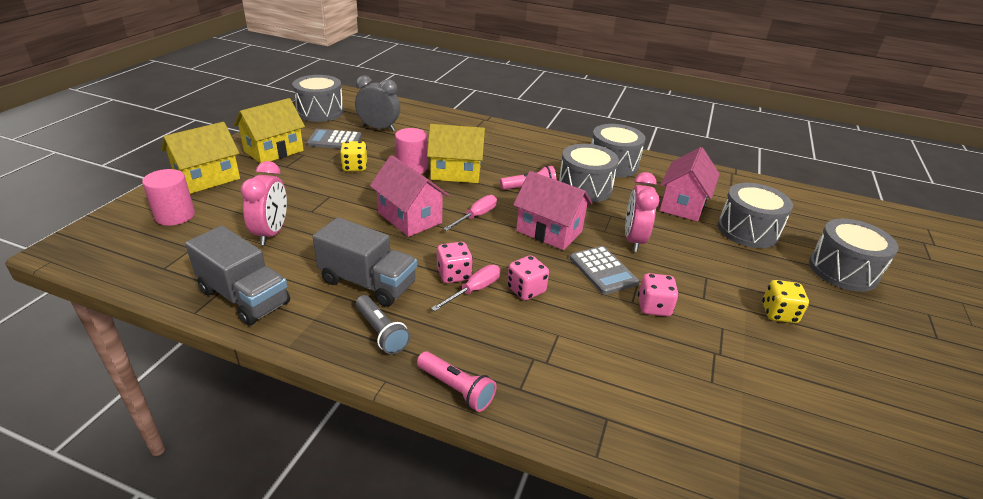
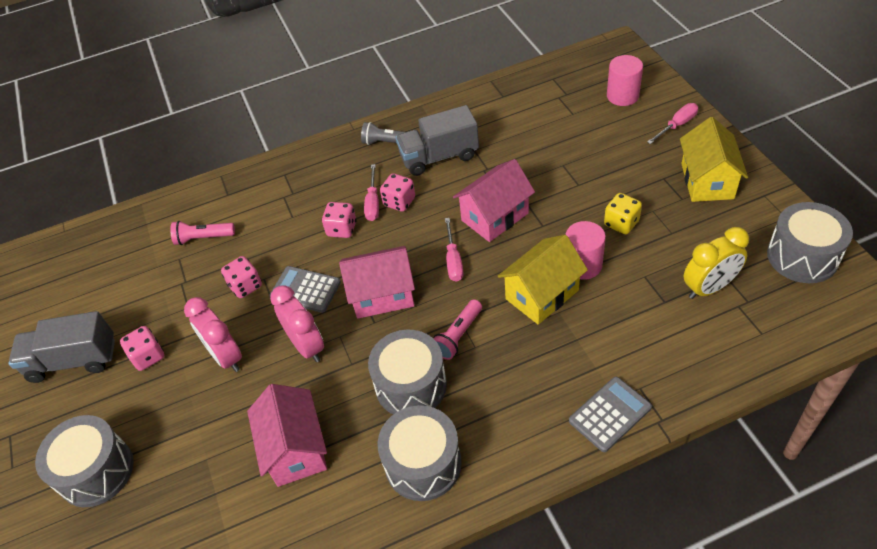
camera: 145 degrees right, 15 degrees up
(207, 178) = (677, 125): yellow house -> pink screwdriver
(244, 297) = (484, 101): grey truck -> grey truck (73, 360)
(271, 233) = (549, 134): pink clock -> pink clock (226, 356)
(334, 140) = (701, 235): grey calculator -> grey calculator (610, 414)
(379, 128) = (709, 288): grey clock -> yellow clock
(409, 218) = (495, 217): pink house -> pink house turned 45 degrees counterclockwise
(456, 388) = (315, 151): pink flashlight -> pink flashlight (203, 238)
(747, 230) = (208, 460): grey drum -> none
(779, 313) = (148, 356): yellow dice -> pink dice

